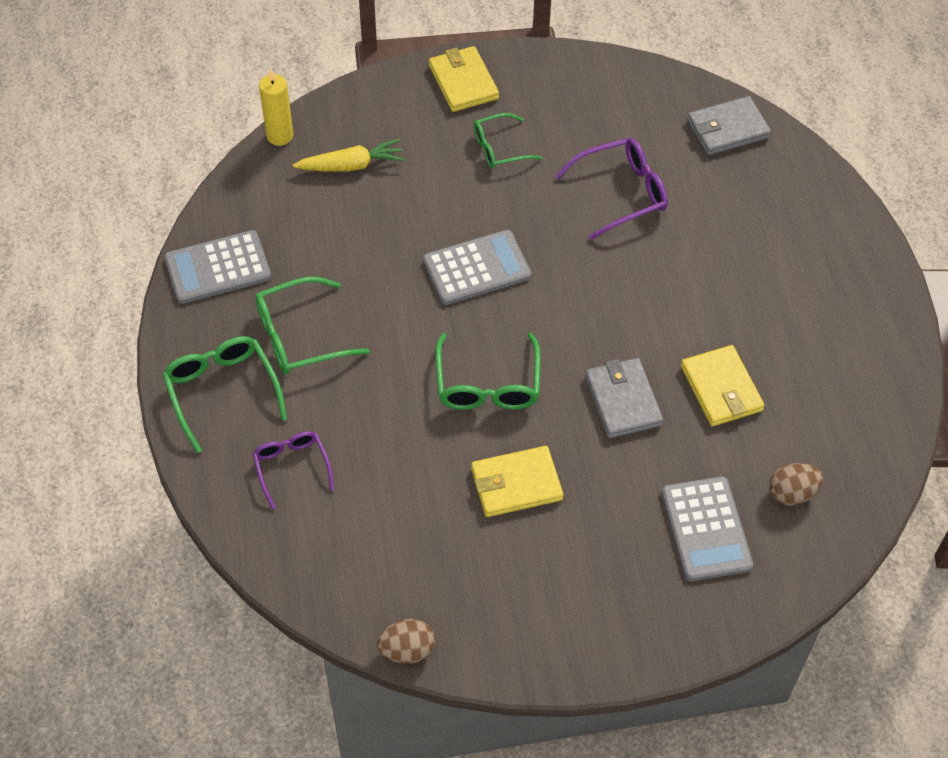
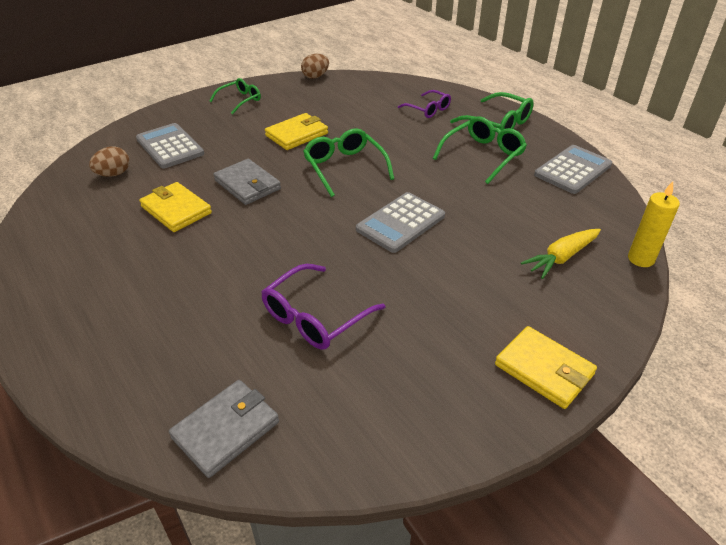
camera: 155 degrees right, 15 degrees down
(499, 148) = (454, 316): green glasses -> green glasses (240, 100)

